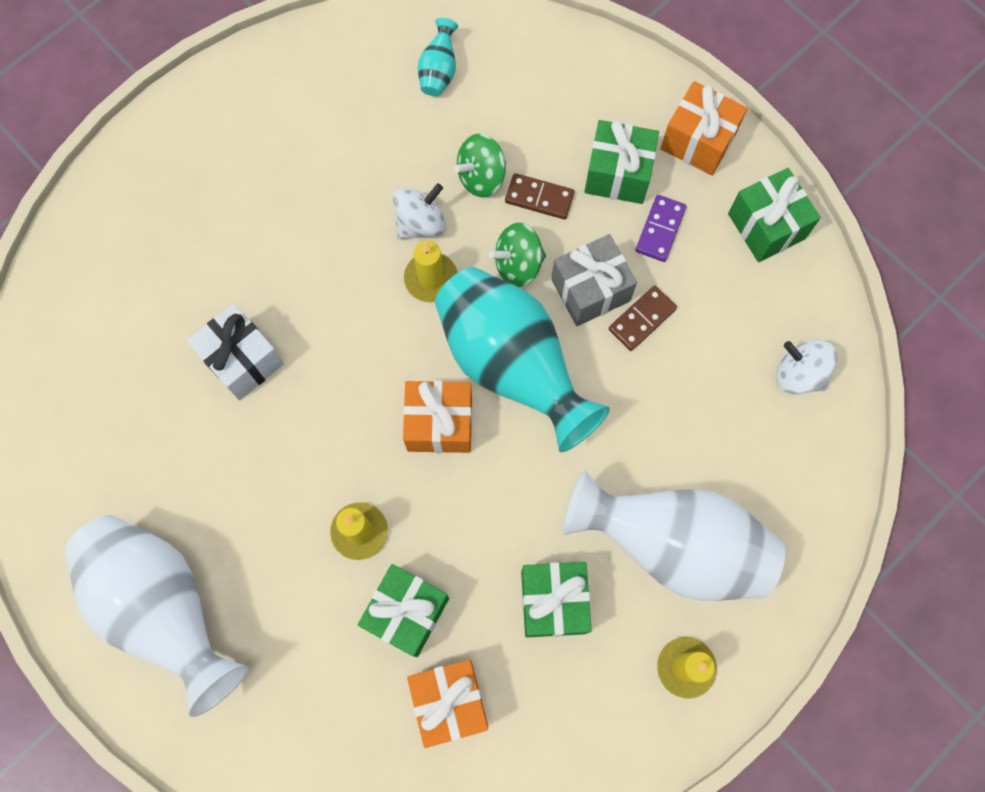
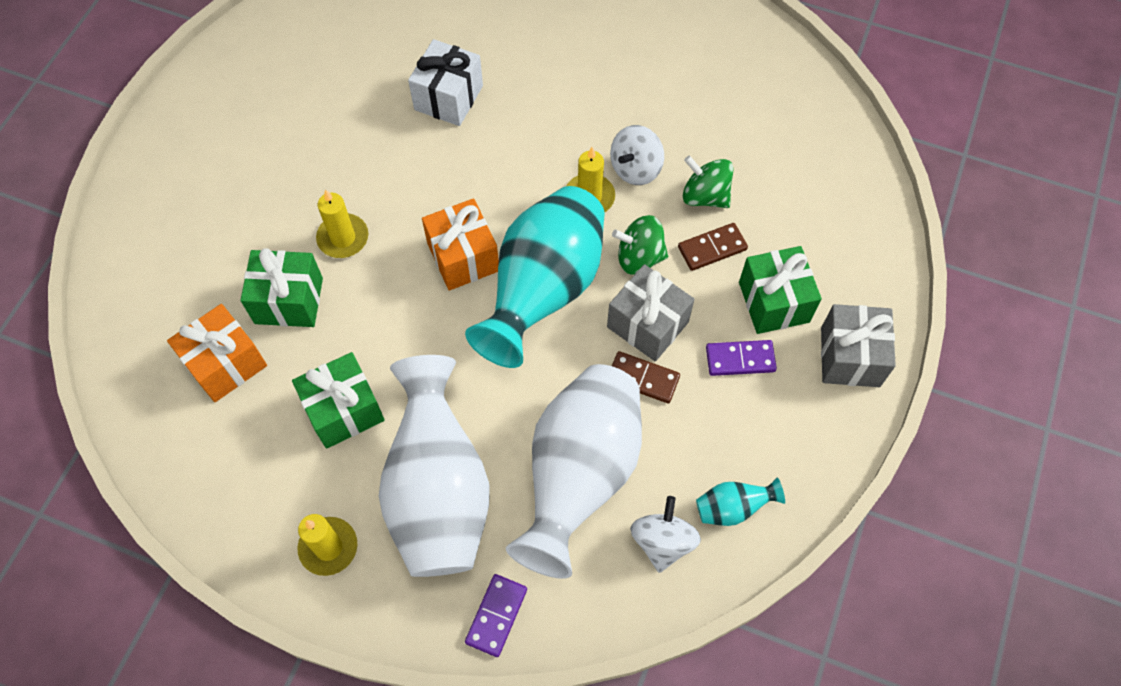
camera: 65 degrees right, 10 degrees down
(164, 607) = (226, 133): white vase -> white vase (579, 475)
(420, 223) = (635, 168): white spinning top -> white spinning top turned 105 degrees clockwise
(439, 71) = (784, 124): turquoise vase -> turquoise vase (732, 508)
(518, 264) = (639, 257): green spinning top -> green spinning top turned 45 degrees counterclockwise
(539, 198) = (712, 248): brown domino -> brown domino turned 75 degrees clockwise
(698, 141) = (850, 357): orange gift -> grey gift
(766, 226) = (799, 452): green gift -> none
(808, 542) = (496, 616): none -> purple domino

